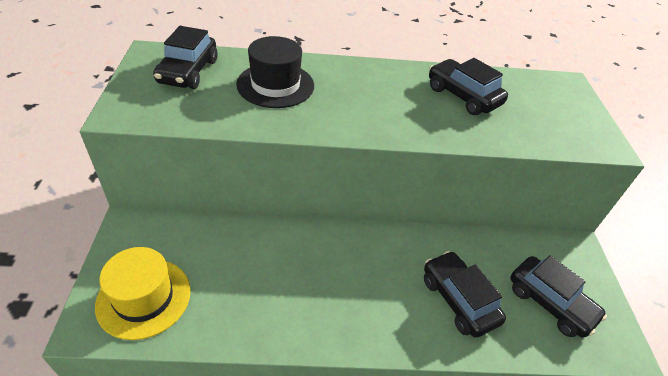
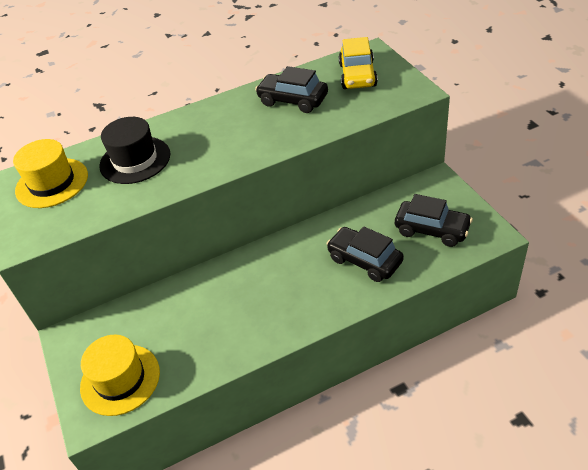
camera: 15 degrees left, 0 degrees up
(188, 71) = (52, 183): black car -> yellow hat
(544, 100) = (357, 75): none -> yellow car

